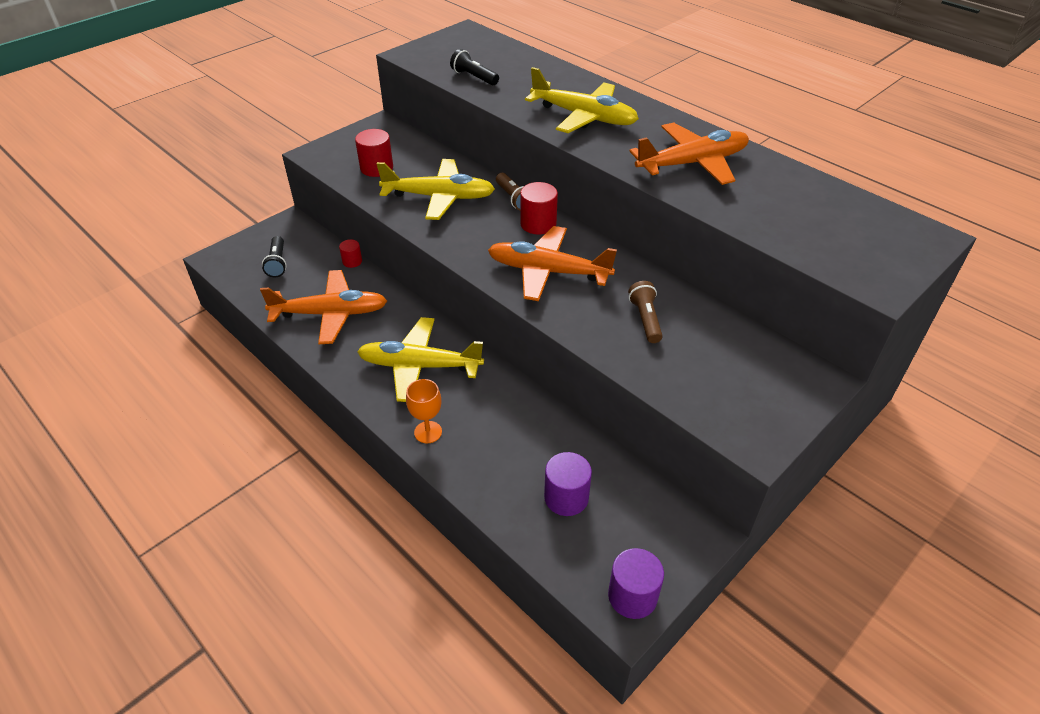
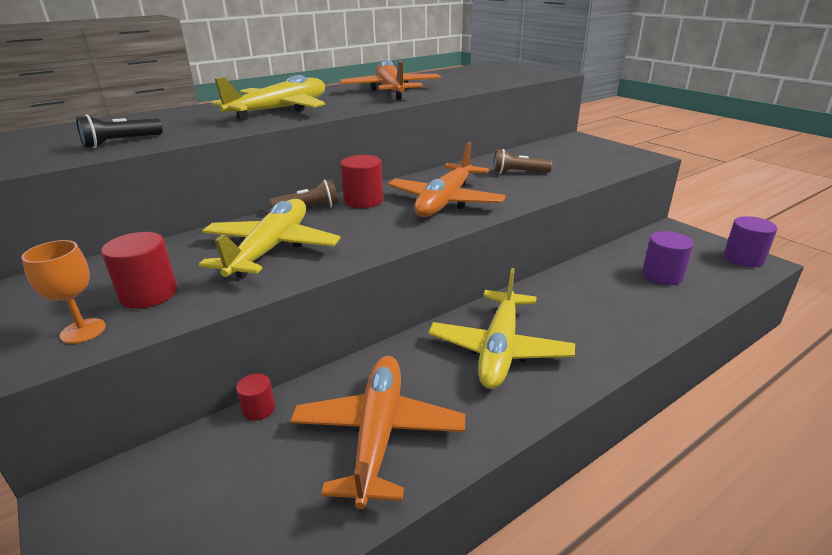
camera: 80 degrees left, 15 degrees down
(277, 263) = (202, 517): black flashlight -> none
(428, 432) = (604, 347): orange goblet -> orange goblet (83, 331)

